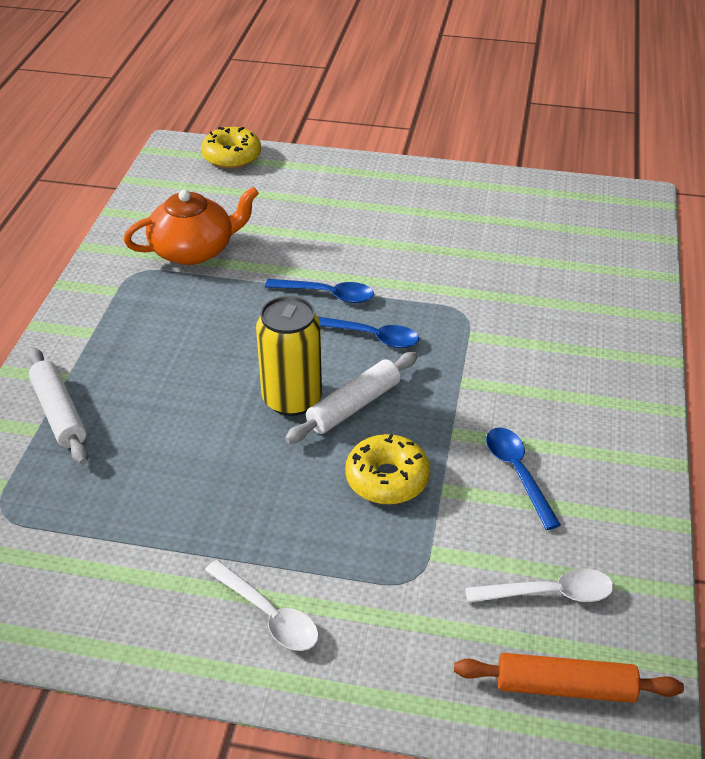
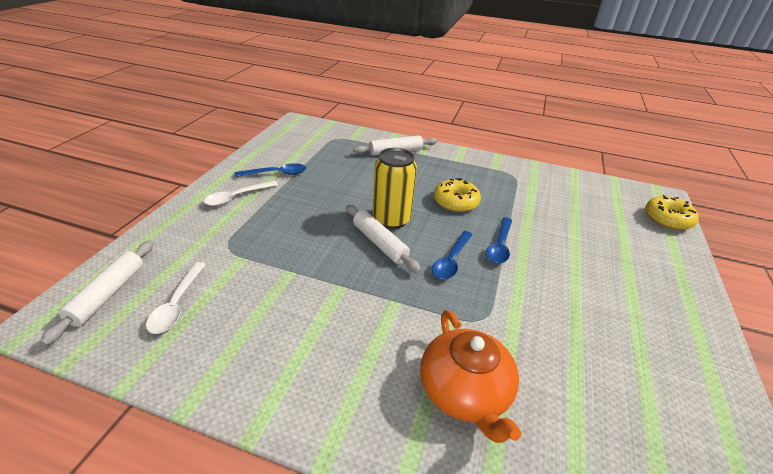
camera: 95 degrees right, 5 degrees down
(194, 250) = (541, 196): orange teapot -> orange teapot (465, 392)
(387, 479) = (310, 248): yellow donut -> yellow donut (456, 202)
(517, 473) = (289, 312): blue spoon -> blue spoon (277, 173)
(564, 686) = (108, 294): orange rolling pin -> white rolling pin

